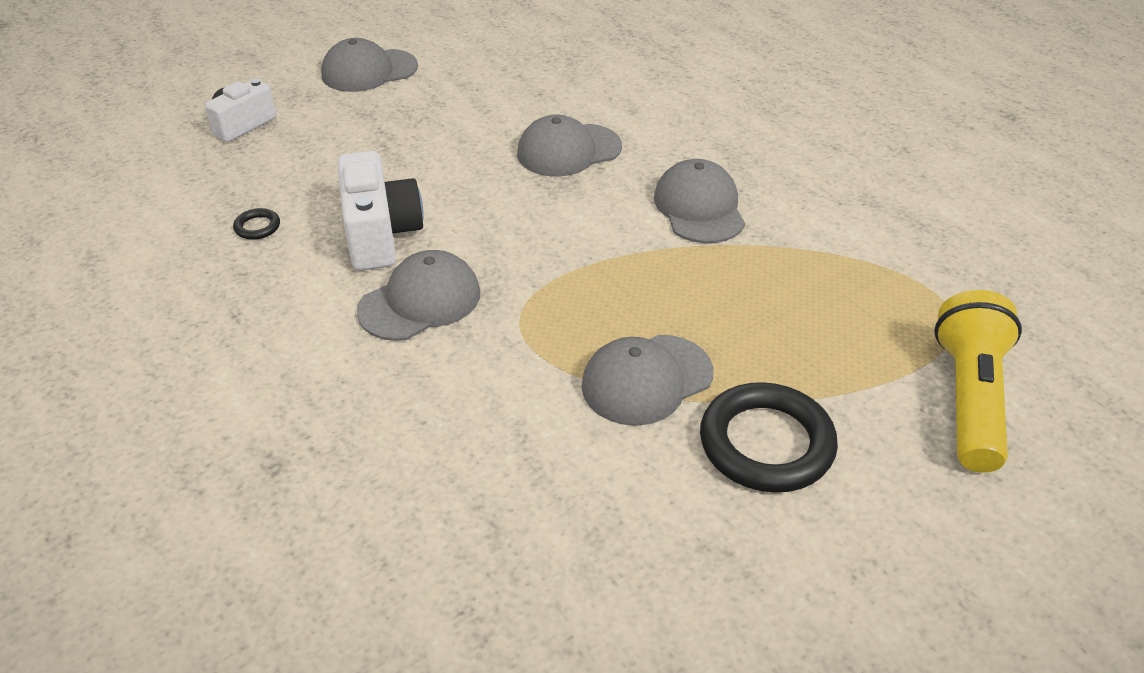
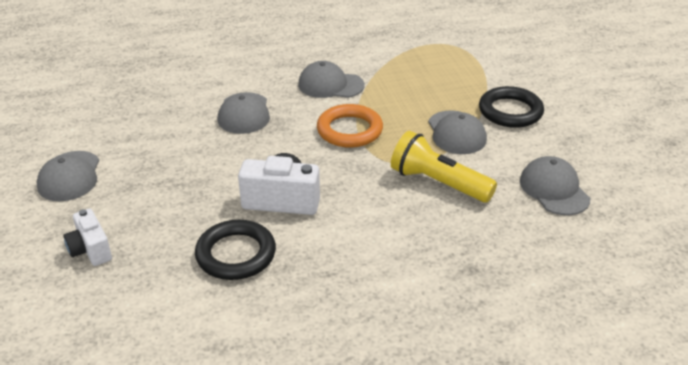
camera: 70 degrees left, 5 degrees down
(257, 227) = (236, 254): black ring -> black ring, size x2.37
(420, 301) = (357, 194): grey cap -> grey cap (554, 189)
(583, 256) = (349, 130): none -> orange ring
(969, 399) = (502, 57): yellow flashlight -> yellow flashlight (438, 183)

